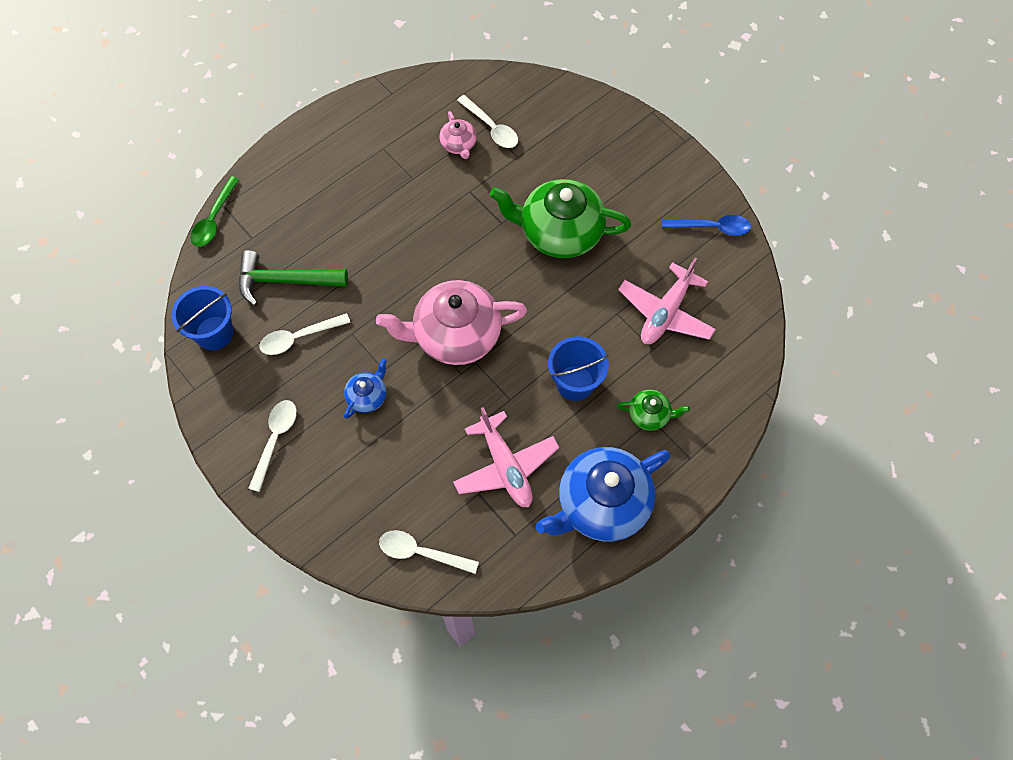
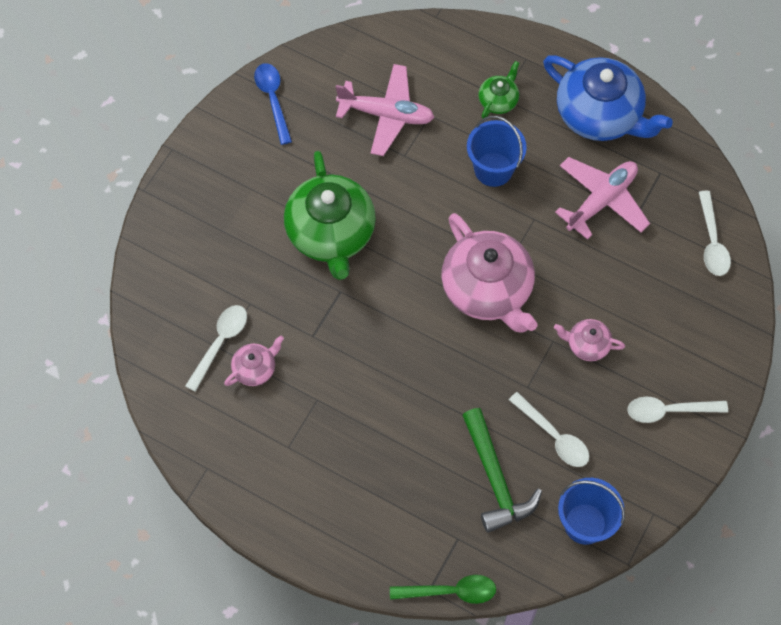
camera: 110 degrees left, 0 degrees up
(367, 396) = (587, 345): blue teapot -> pink teapot
(649, 415) = (498, 100): green teapot -> green teapot turned 45 degrees clockwise

